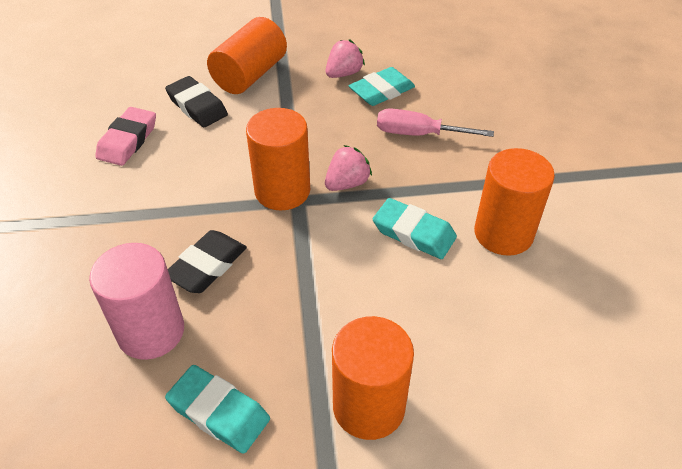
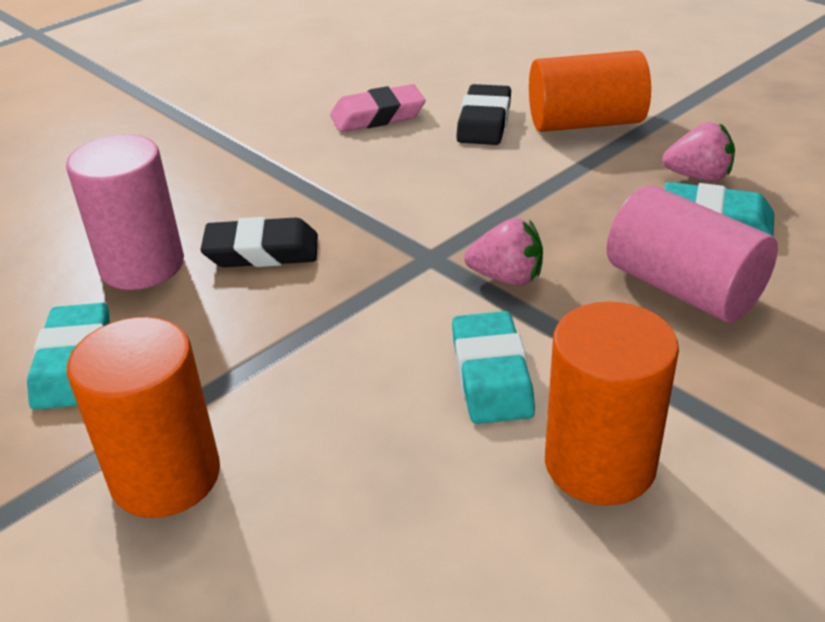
camera: 55 degrees right, 10 degrees down
(282, 191) = (431, 239): orange cylinder -> none
(418, 134) = (683, 288): pink screwdriver -> pink cylinder

